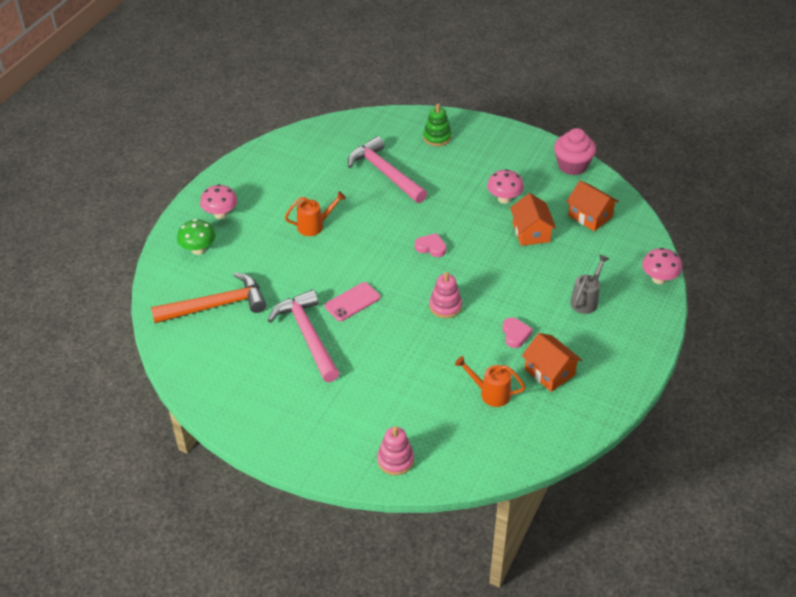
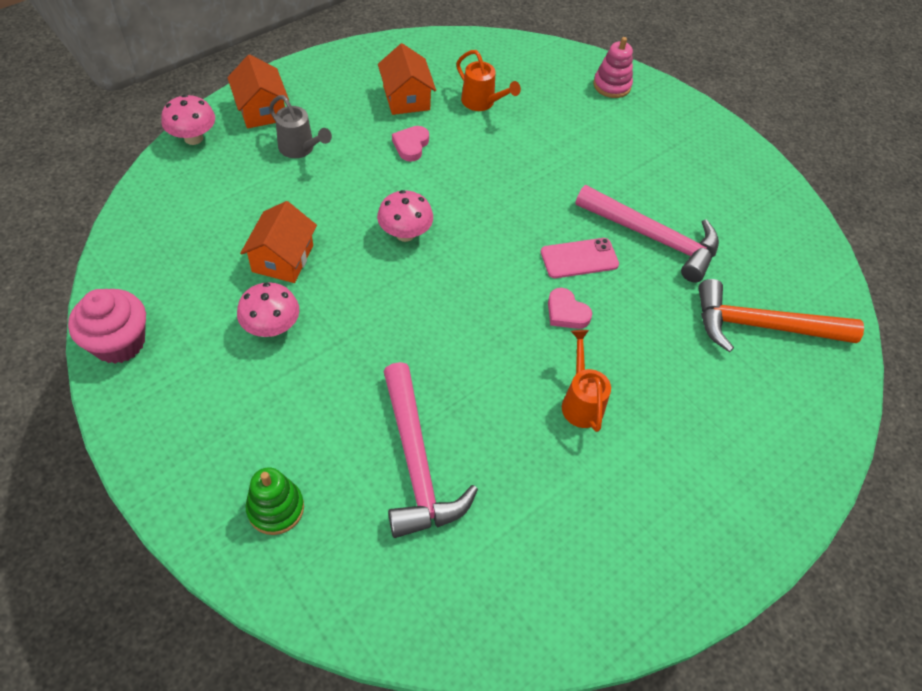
camera: 160 degrees left, 10 degrees up
(198, 249) = (774, 434): green mushroom -> none
(220, 214) = (725, 494): pink mushroom -> pink mushroom (405, 234)
(308, 335) = (653, 238): pink hammer -> pink hammer turned 60 degrees counterclockwise
(314, 226) = (581, 402): orange watering can -> orange watering can turned 75 degrees clockwise
(431, 247) = (432, 293): pink heart -> pink heart (566, 312)
(445, 306) = (467, 207): pink stacking toy -> none
(586, 300) = (300, 149): grey watering can -> grey watering can turned 105 degrees counterclockwise
(590, 216) = (184, 249): orange house -> orange house (261, 110)

